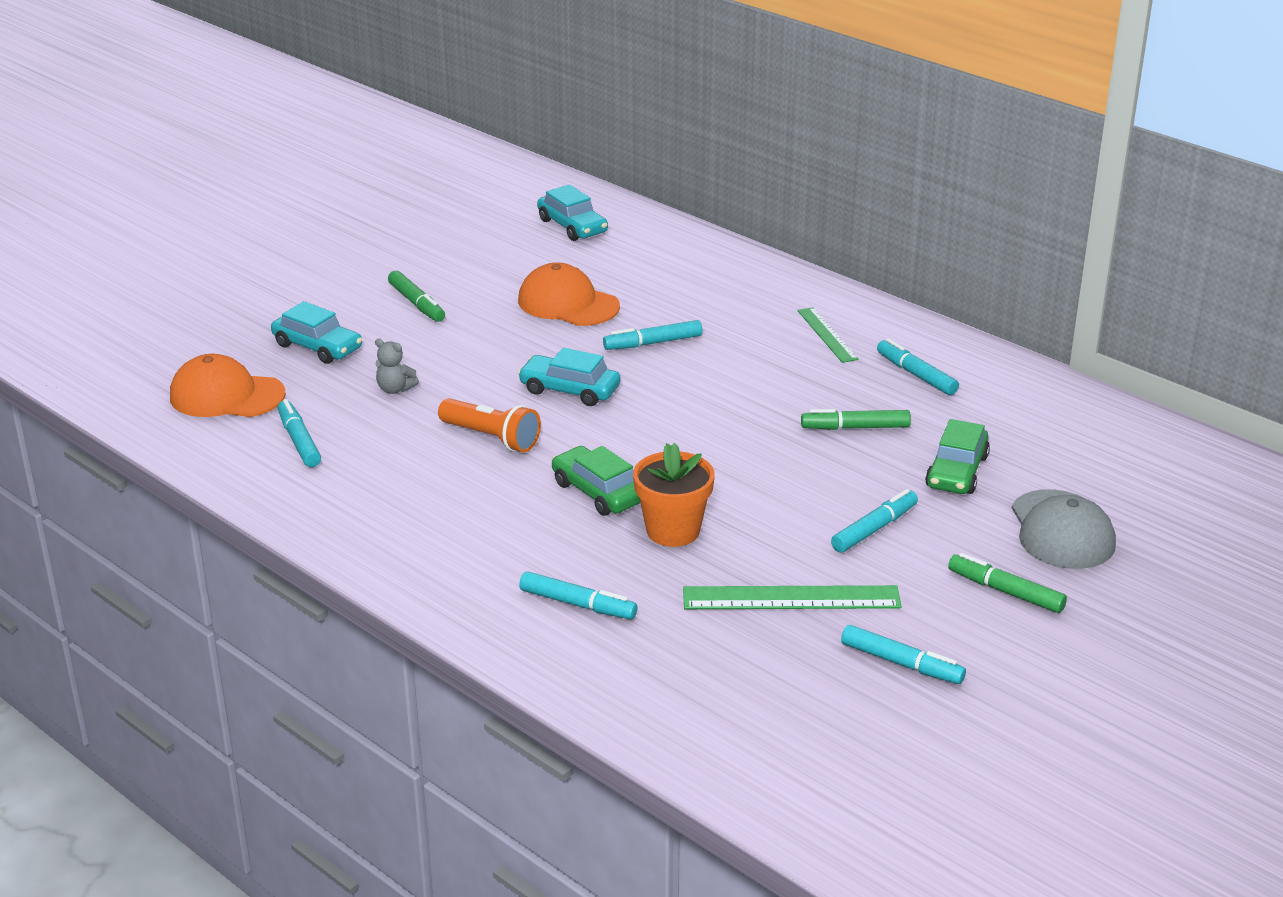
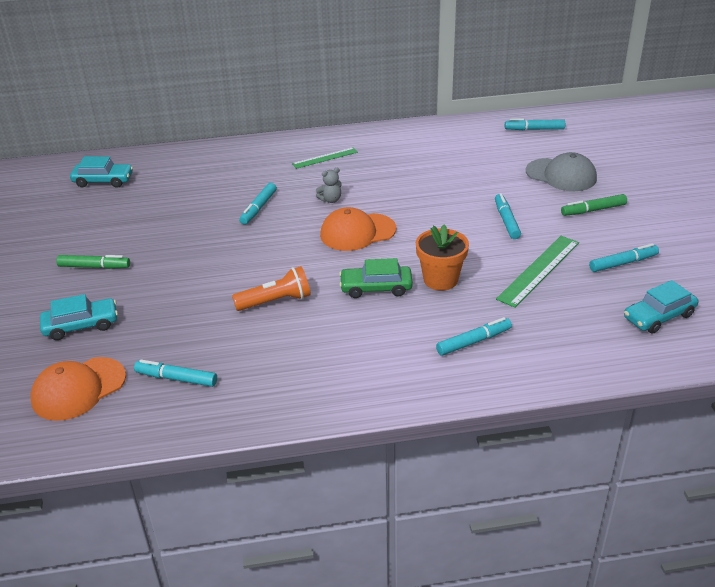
camera: 50 degrees left, 5 degrees up
(395, 389) = (174, 315): grey teddy bear -> grey teddy bear (330, 200)
(568, 303) = (179, 216): orange cap -> orange cap (357, 232)
(570, 390) = (265, 254): turquoise car -> turquoise car (658, 316)
(827, 335) = (325, 158): green ruler -> green ruler turned 45 degrees counterclockwise
(855, 427) = (415, 187): green marker -> none
(916, 374) = (392, 152): turquoise marker -> turquoise marker (534, 129)
(956, 471) = (485, 178): green car -> none

